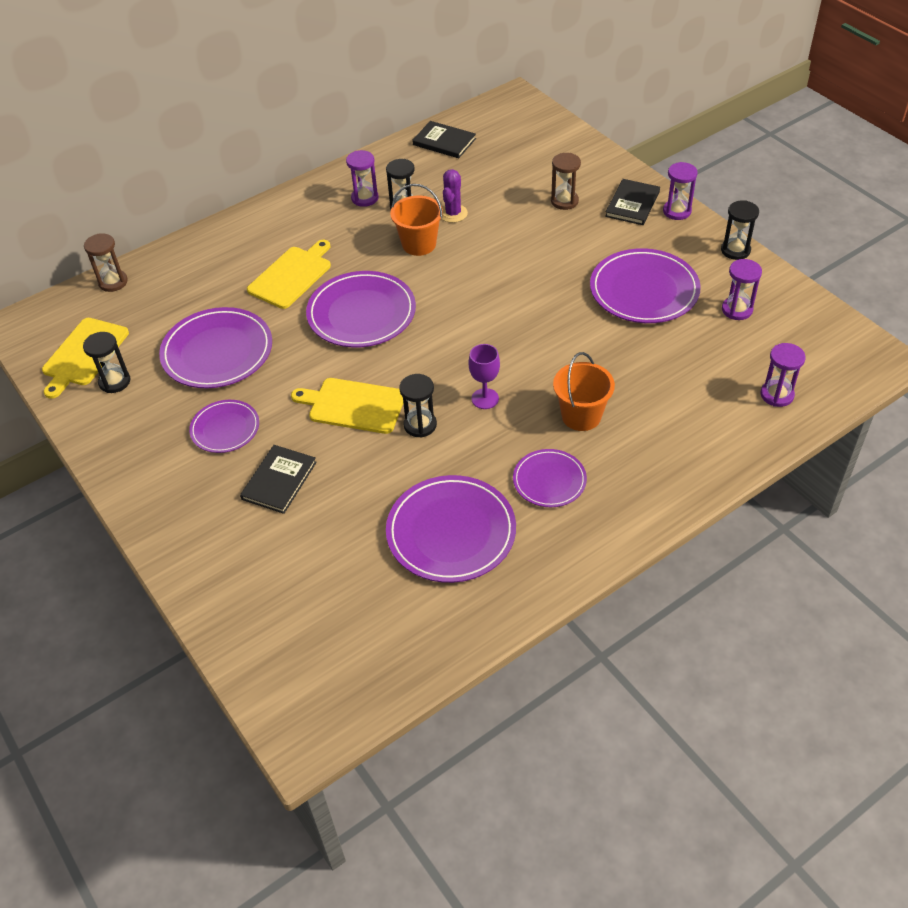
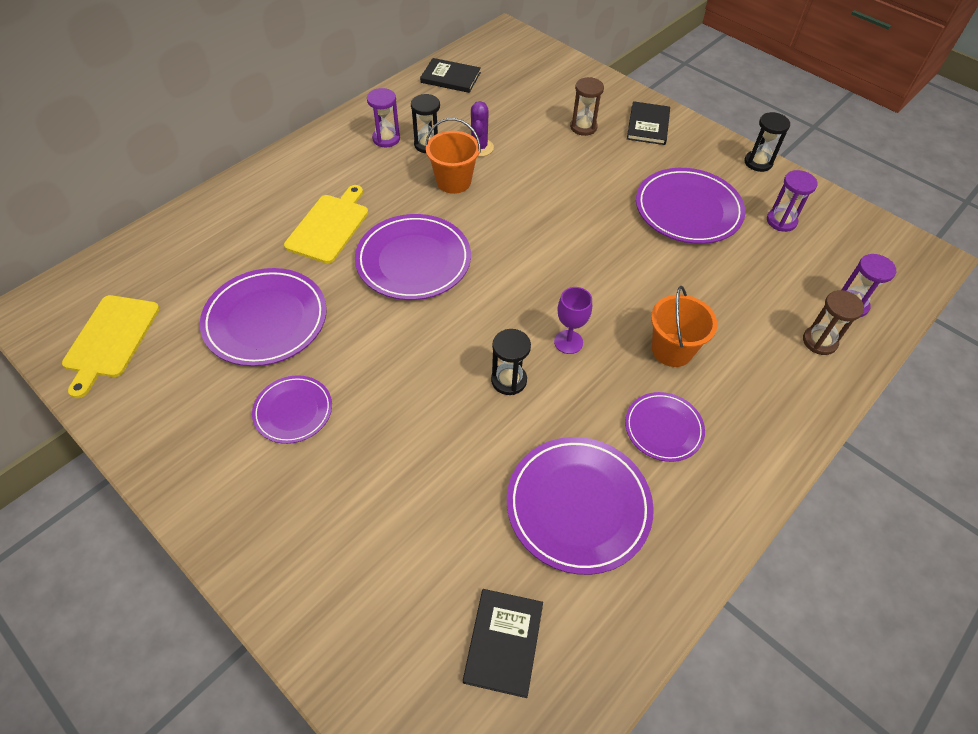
camera: 15 degrees left, 5 degrees up
(113, 282) = (131, 251): brown hourglass -> brown hourglass (819, 341)
(114, 382) = (152, 368): black hourglass -> none
(279, 480) = (369, 468): black book -> black book (503, 642)
(353, 405) = (431, 366): yellow cutting board -> none
(677, 211) = (691, 129): purple hourglass -> none

